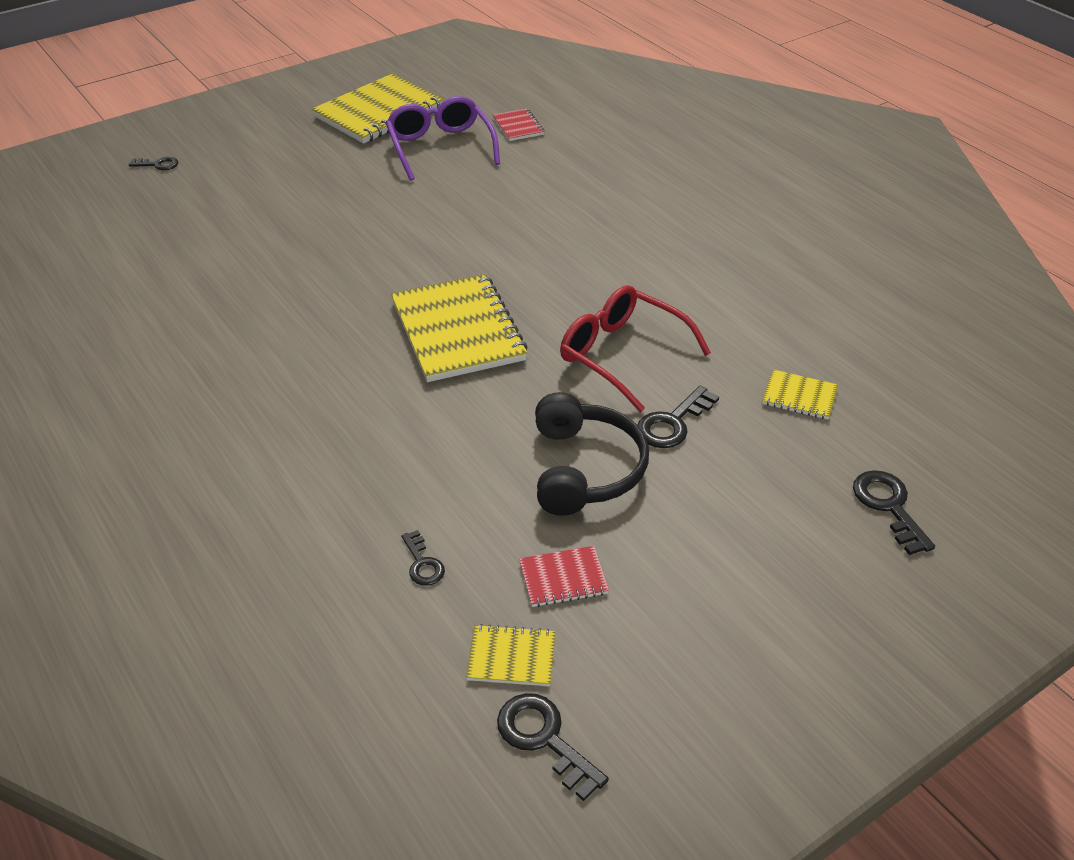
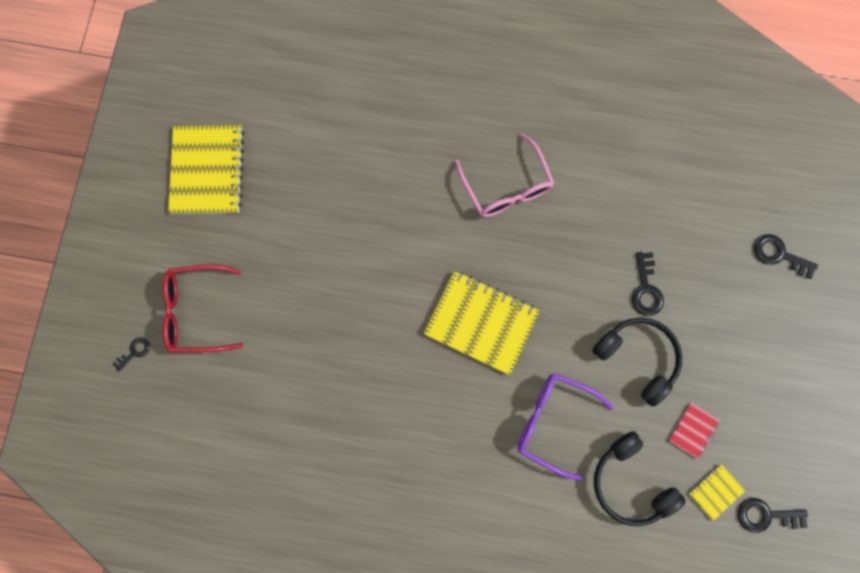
camera: 45 degrees left, 35 degrees up
(422, 564) = (630, 482): black key -> black headphones
(440, 147) = (289, 172): purple glasses -> purple glasses (553, 422)
(518, 126) = (312, 107): red notebook -> none
(622, 354) = (577, 262): red glasses -> red glasses (196, 312)
(623, 263) = (506, 187): none -> pink glasses
(799, 397) = (683, 214): yellow notebook -> none

